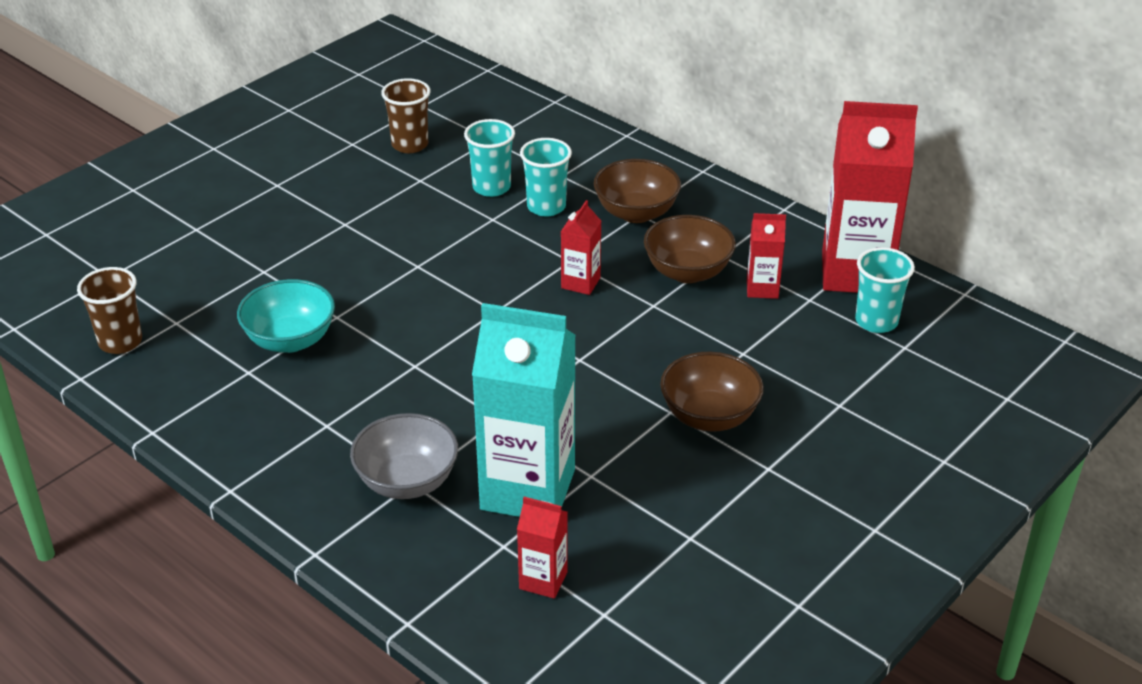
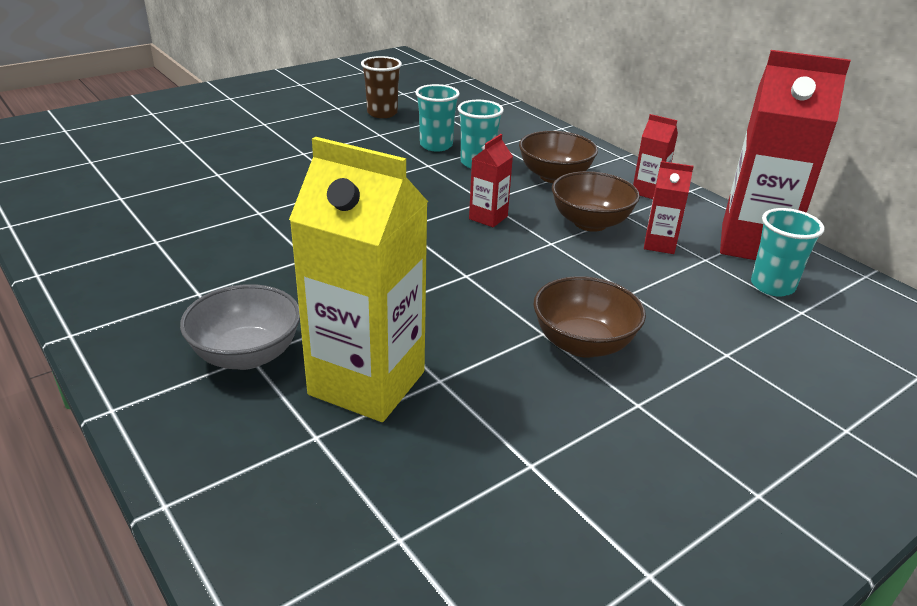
camera: 10 degrees right, 5 degrees down
(120, 342) = (64, 205): brown cup -> none
(290, 340) = (208, 223): turquoise bowl -> none
(528, 489) = (367, 383): turquoise carton -> yellow carton
(543, 580) = (343, 484): red carton -> red carton (648, 192)

